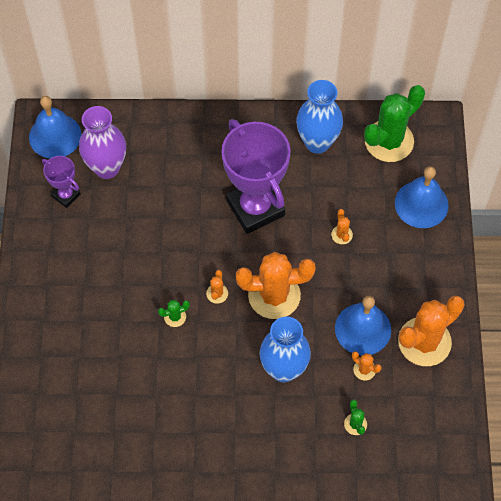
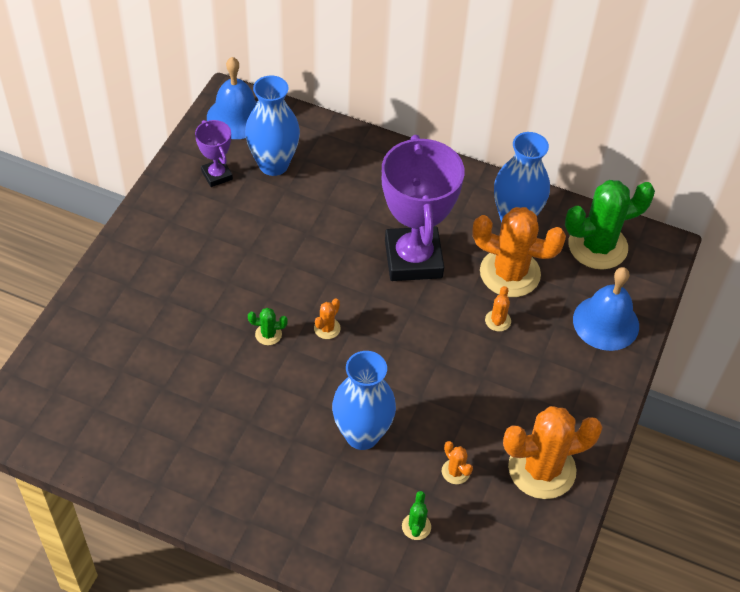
camera: 20 degrees right, 10 degrees down
(107, 167) = (273, 164): purple vase -> blue vase
(274, 295) = (390, 354): orange cactus -> orange cactus (510, 273)
(363, 329) = (475, 427): blue bell -> none

